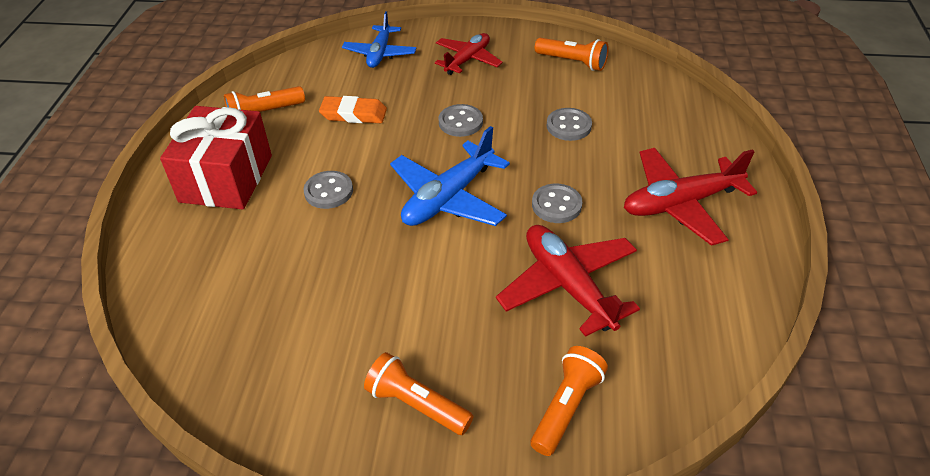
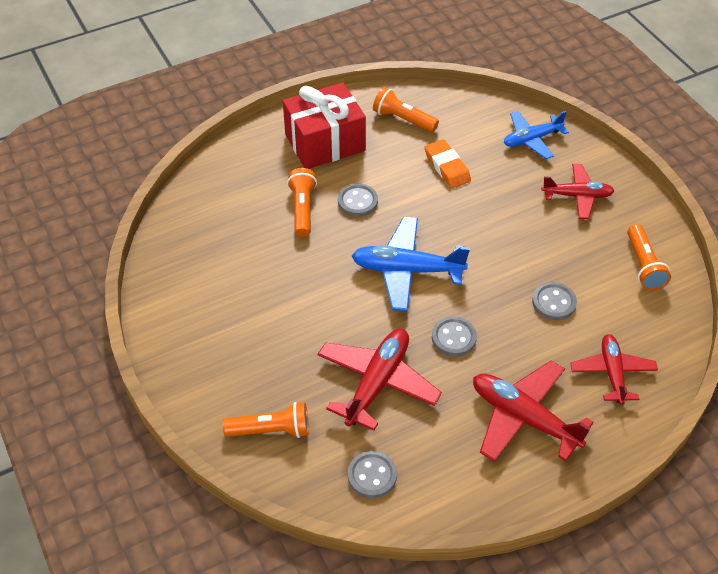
camera: 55 degrees right, 5 degrees up
(416, 405) = (219, 350): orange flashlight -> orange flashlight (302, 209)
(460, 122) = (495, 233): grey button -> grey button (372, 476)
(668, 130) = (612, 373): none -> red plane

